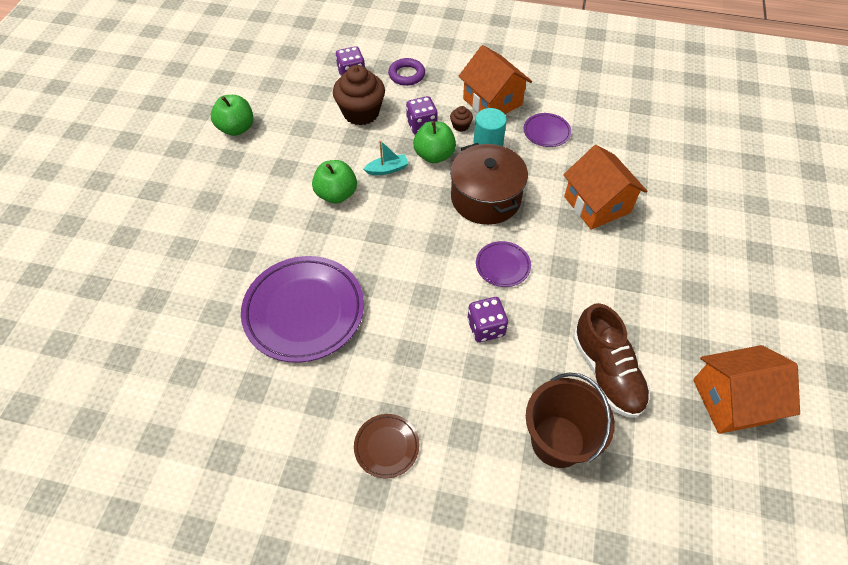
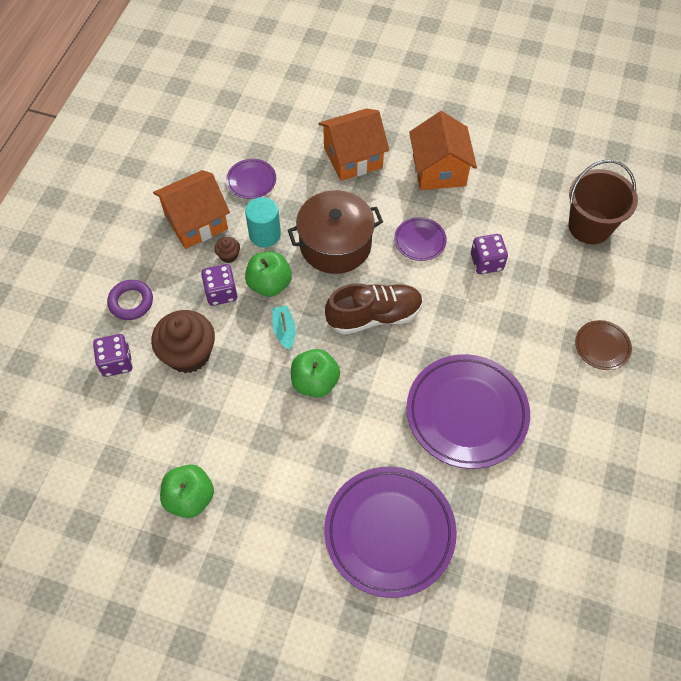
camera: 85 degrees left, 5 degrees up
(192, 255) = (389, 532): none -> purple plate
(606, 372) = (528, 184): brown shoe -> brown shoe (374, 316)
(731, 401) = (551, 113): orange house -> orange house (439, 170)

